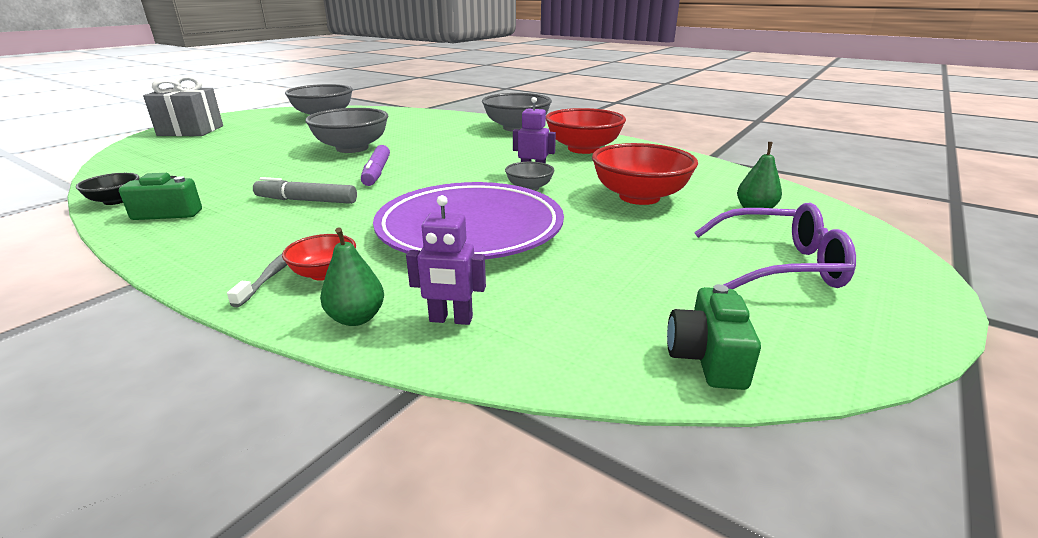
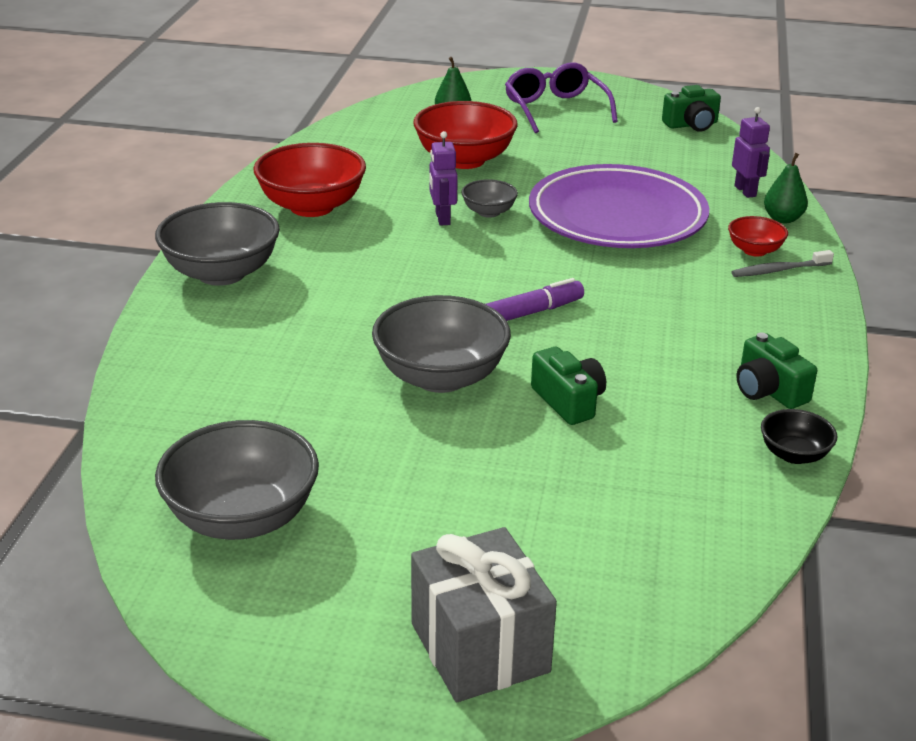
camera: 115 degrees left, 5 degrees up
(280, 165) = (568, 401): none -> green camera
(306, 200) = (649, 322): grey marker -> none

